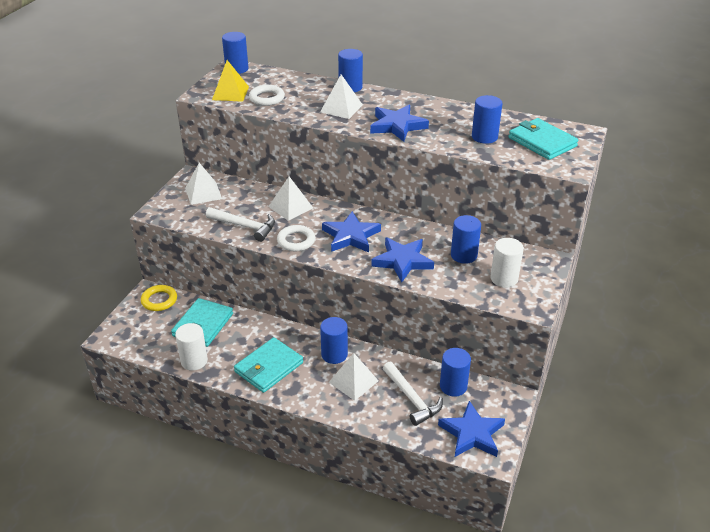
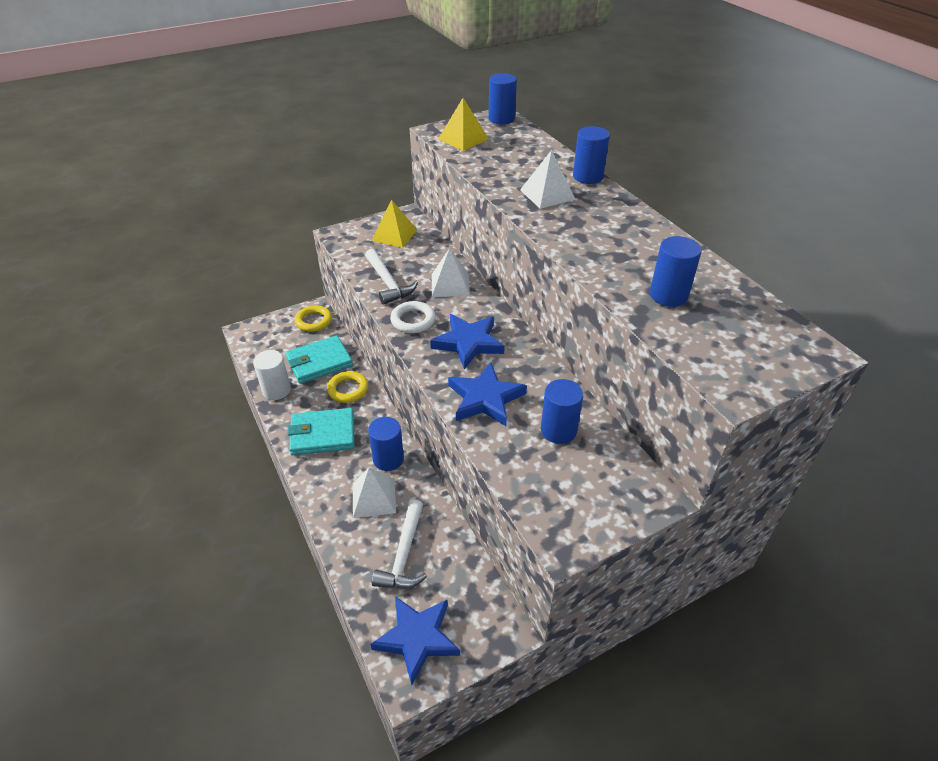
camera: 40 degrees right, 5 degrees up
(203, 193) = (394, 235): white pyramid -> yellow pyramid
(250, 330) = (348, 389): none -> yellow ring
(267, 98) = (489, 156): white ring -> none
(397, 126) = (580, 238): blue star -> none
(453, 386) = (458, 571): blue cylinder -> none
(504, 279) = (571, 486): white cylinder -> none
(542, 142) = (739, 336): turquoise wallet -> none

